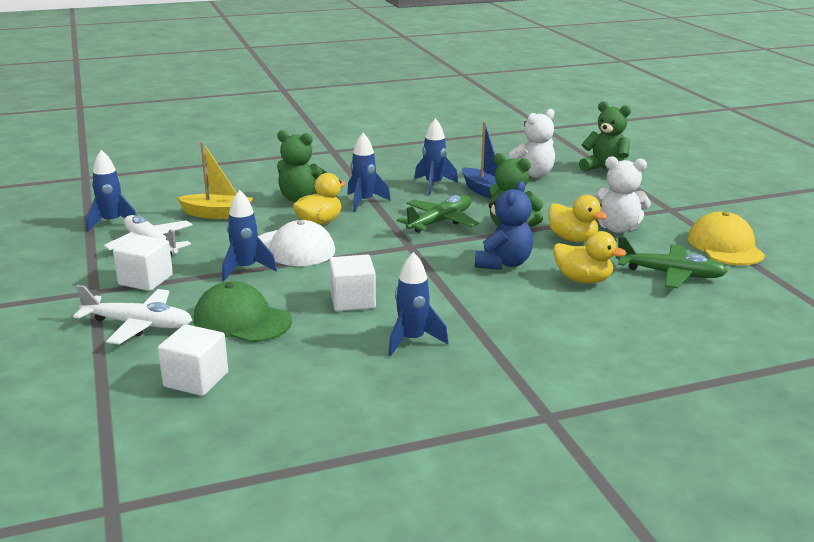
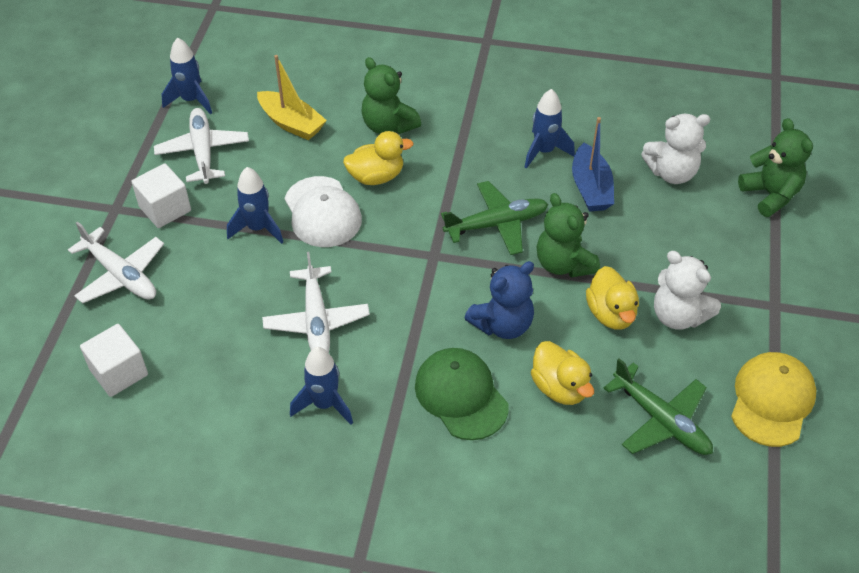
camera: 30 degrees right, 25 degrees up
(242, 320) = (204, 307): green cap -> green cap (461, 395)
(352, 300) = (316, 320): white cube -> white plane
(364, 202) = (447, 156): blue rocket -> none

